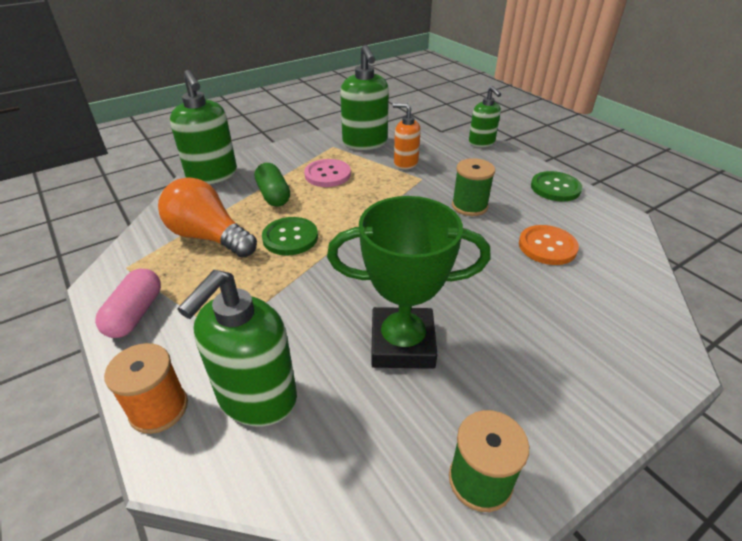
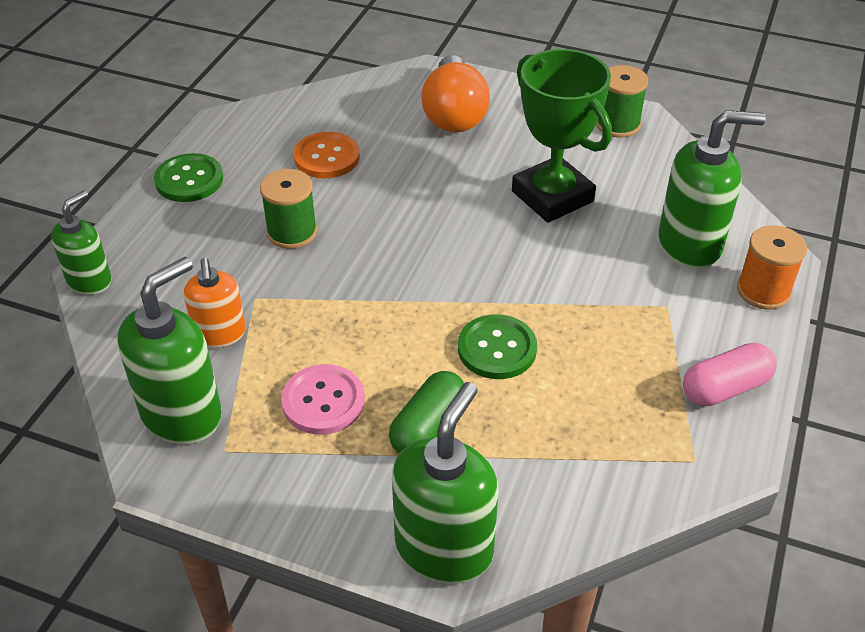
camera: 125 degrees left, 5 degrees up
(209, 237) = (571, 426): orange light bulb -> orange light bulb (454, 114)

